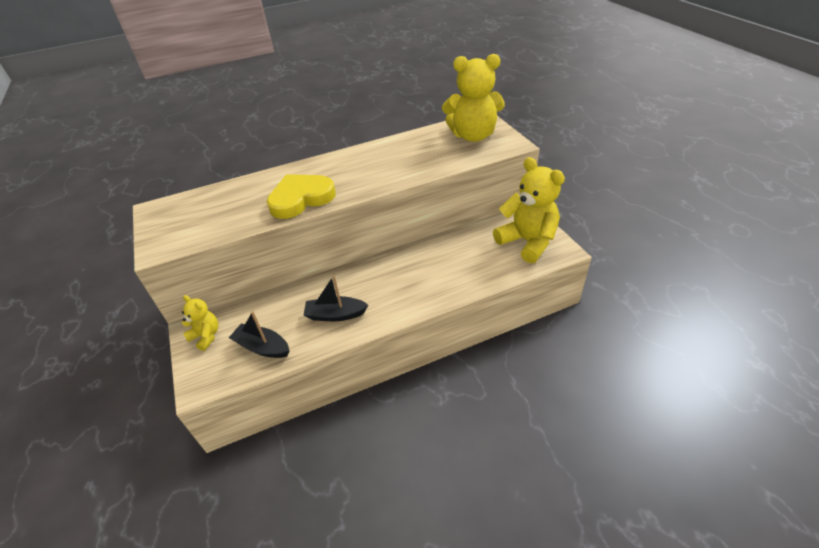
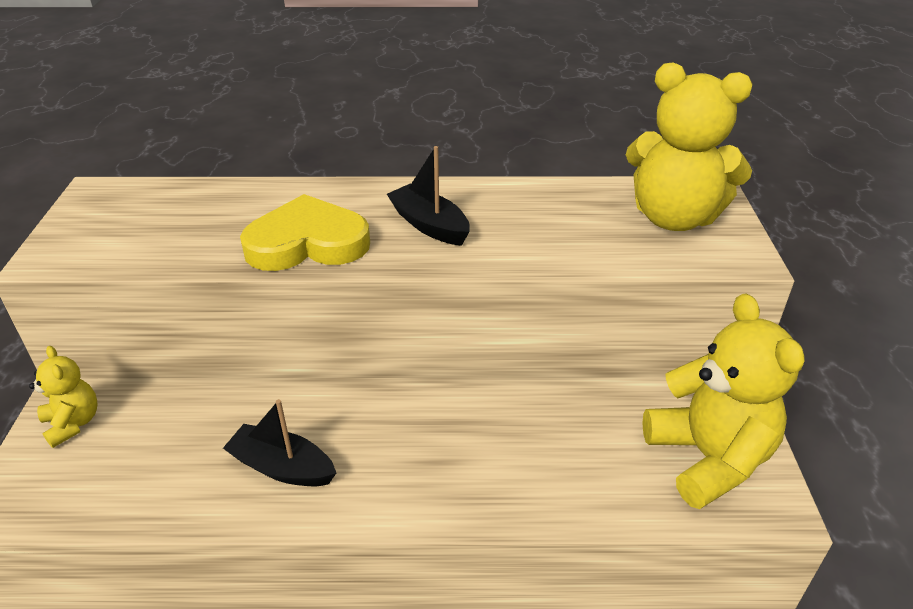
camera: 20 degrees right, 5 degrees down
(262, 347) = (136, 479): black boat -> black boat (429, 225)

